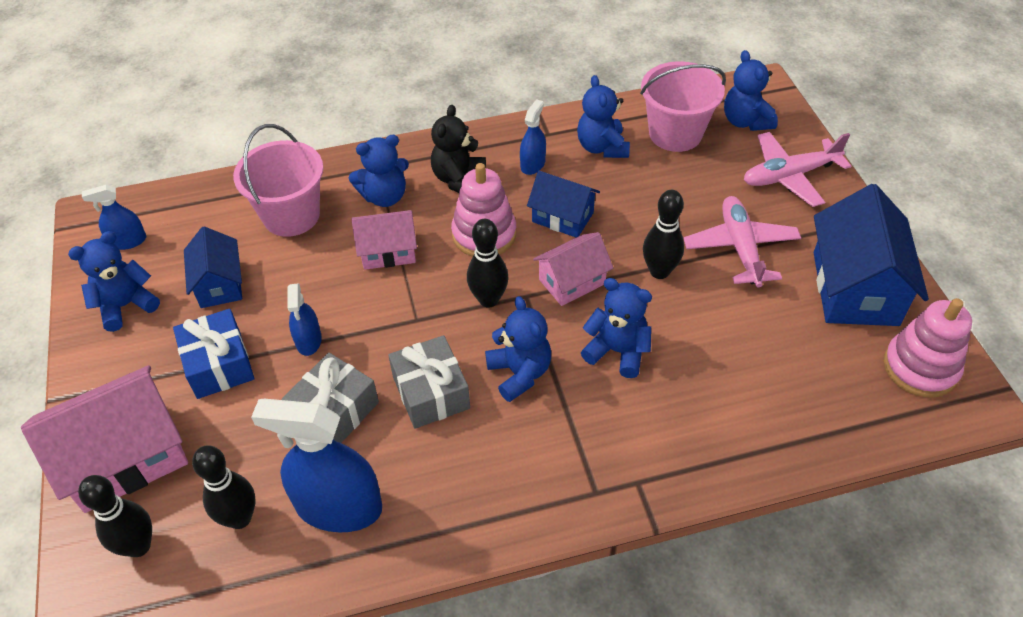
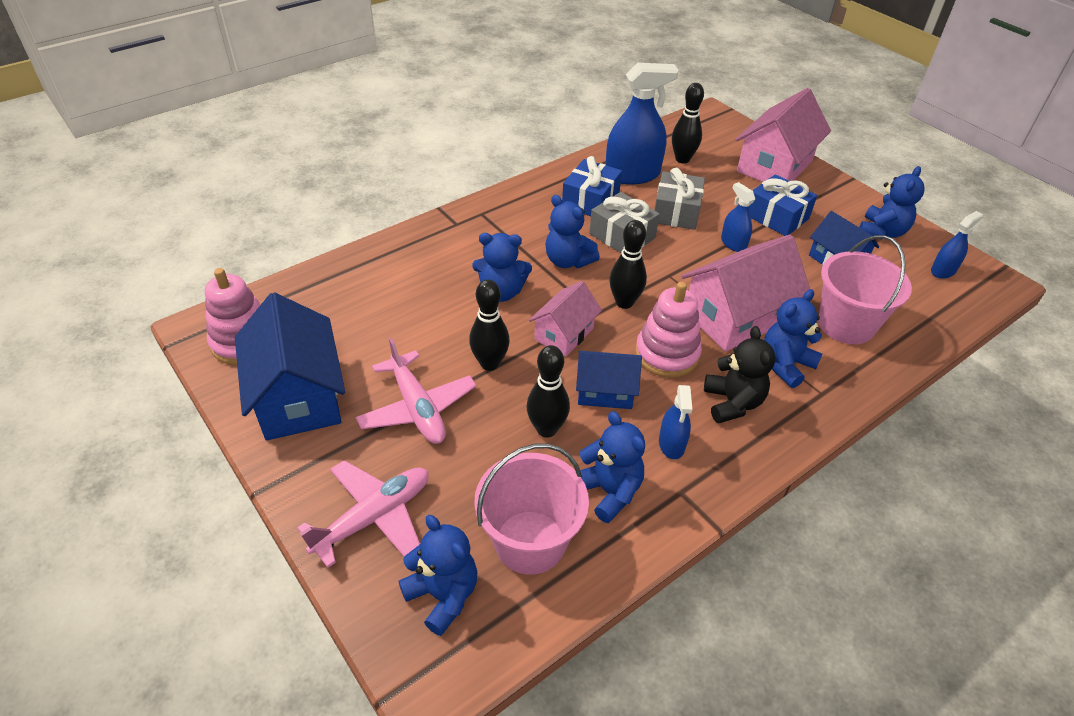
camera: 155 degrees right, 5 degrees down
(138, 546) = (722, 140): black bowling pin -> black bowling pin (546, 429)
(388, 251) = (736, 317): pink house -> pink house, size x1.72
(433, 470) = (590, 200): none -> blue gift

